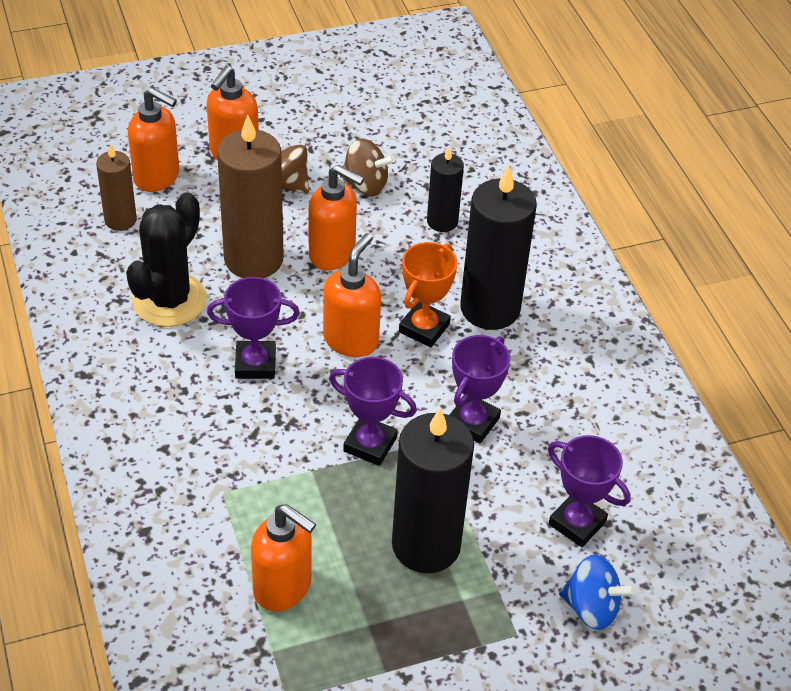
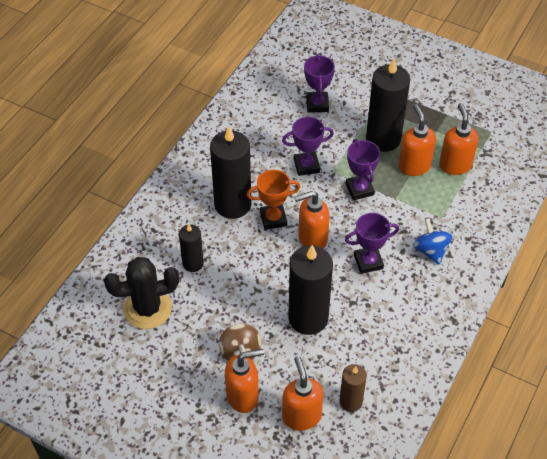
camera: 130 degrees left, 5 degrees up
(169, 300) = (374, 328): black cactus -> black cactus (147, 309)
(253, 259) = (308, 318): brown candle -> black candle
(255, 364) = (368, 262): purple trophy -> purple trophy turned 60 degrees counterclockwise
(333, 254) = (266, 289): orange soap dispenser -> orange soap dispenser (414, 166)
(365, 185) = (200, 316): brown spinning top -> none
(591, 608) = (349, 79): blue spinning top -> blue spinning top (430, 251)

